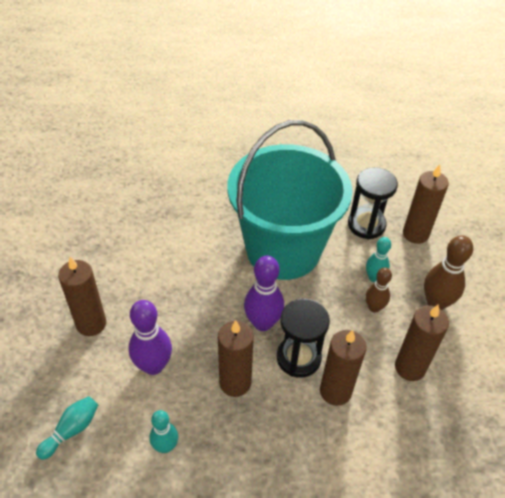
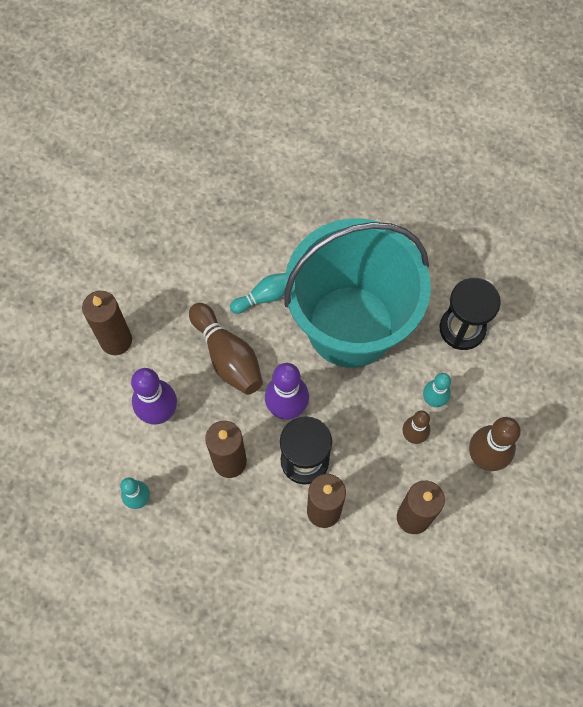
camera: 25 degrees right, 20 degrees up
(72, 430) = (61, 448): turquoise bowling pin -> turquoise bowling pin (264, 296)
(195, 303) = (227, 356): none -> brown bowling pin
(415, 234) = (513, 362): brown candle -> none

